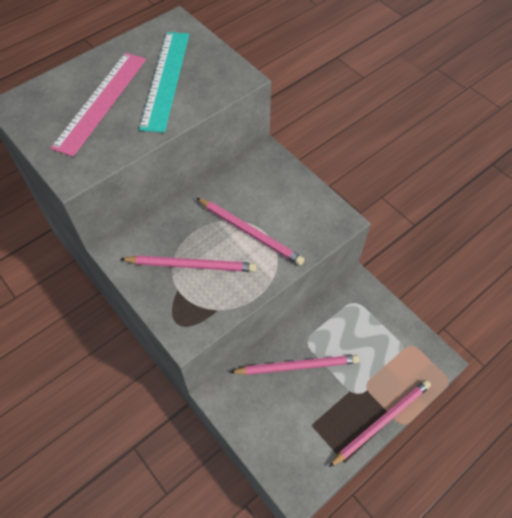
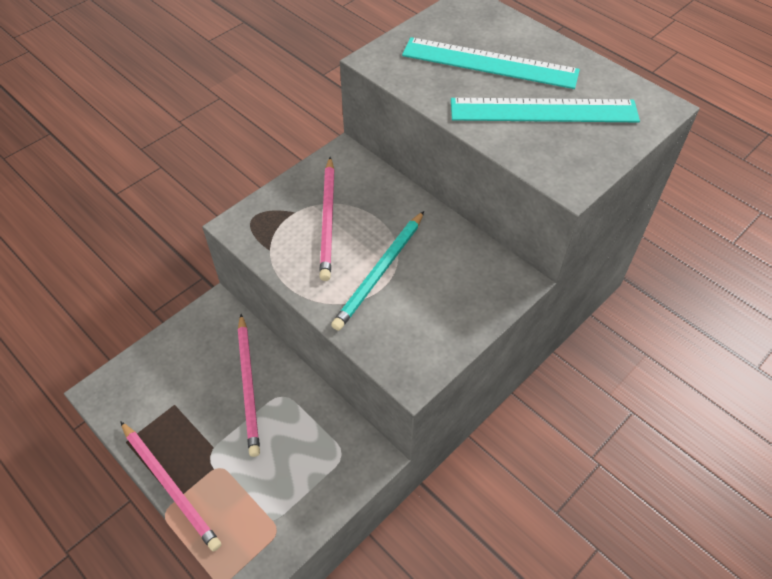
camera: 85 degrees right, 5 degrees down
(100, 102) = (489, 63): pink ruler -> turquoise ruler
(250, 232) = (380, 272): pink pencil -> turquoise pencil

